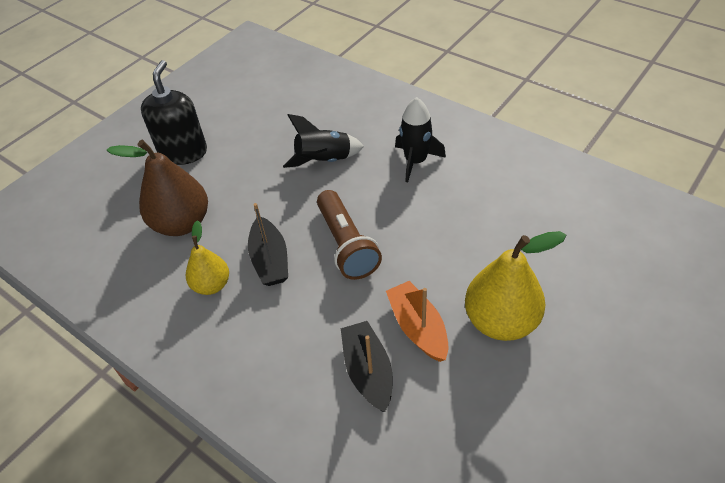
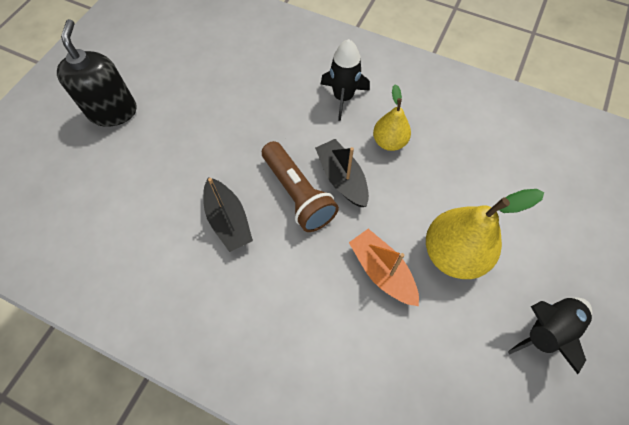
camera: 15 degrees left, 15 degrees up
(181, 223) = (130, 192): brown pear -> none
(211, 285) = (177, 255): yellow pear -> yellow pear (389, 142)
(324, 161) = (256, 106): black rocket -> black rocket (547, 330)
(368, 371) = (346, 323): black boat -> black boat (342, 178)

